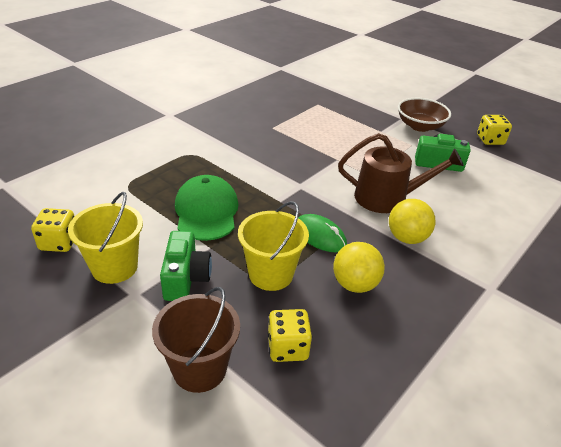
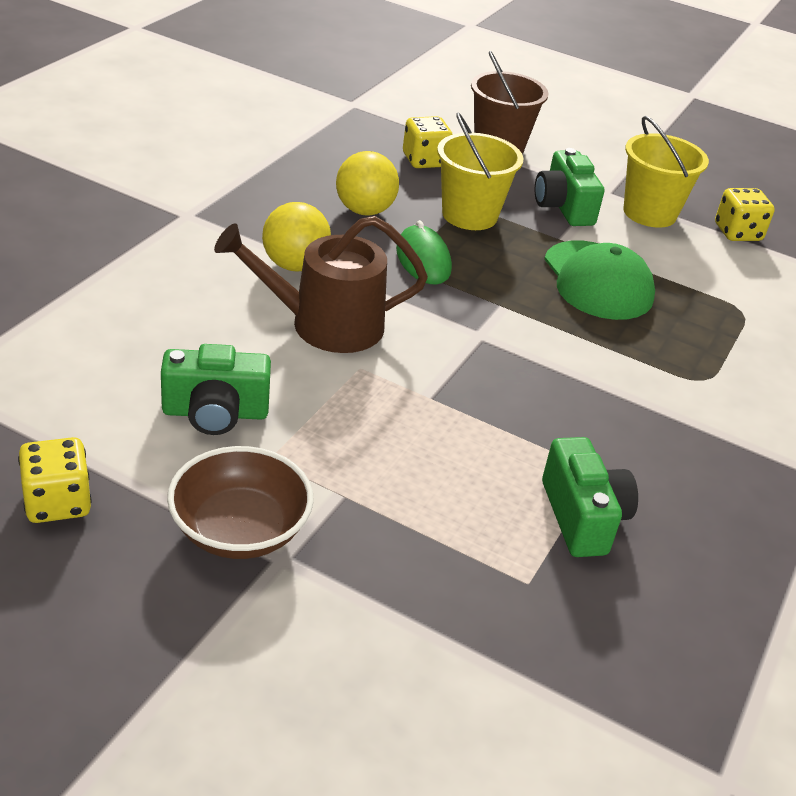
camera: 165 degrees right, 0 degrees up
(288, 116) = (582, 517): none -> green camera
(320, 236) = (423, 260): green mouse -> green mouse turned 45 degrees clockwise

